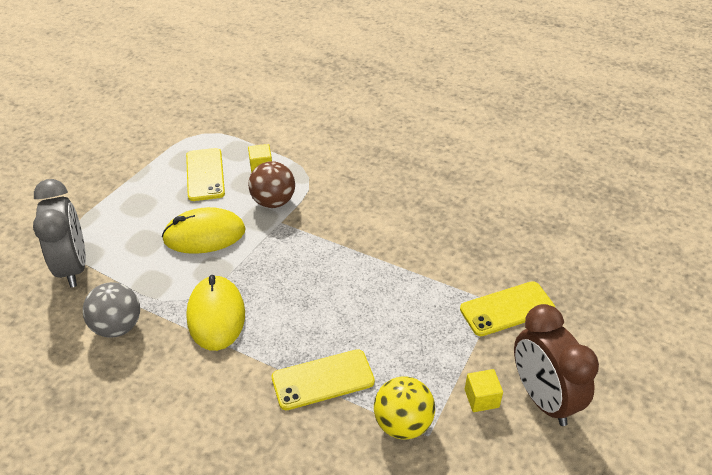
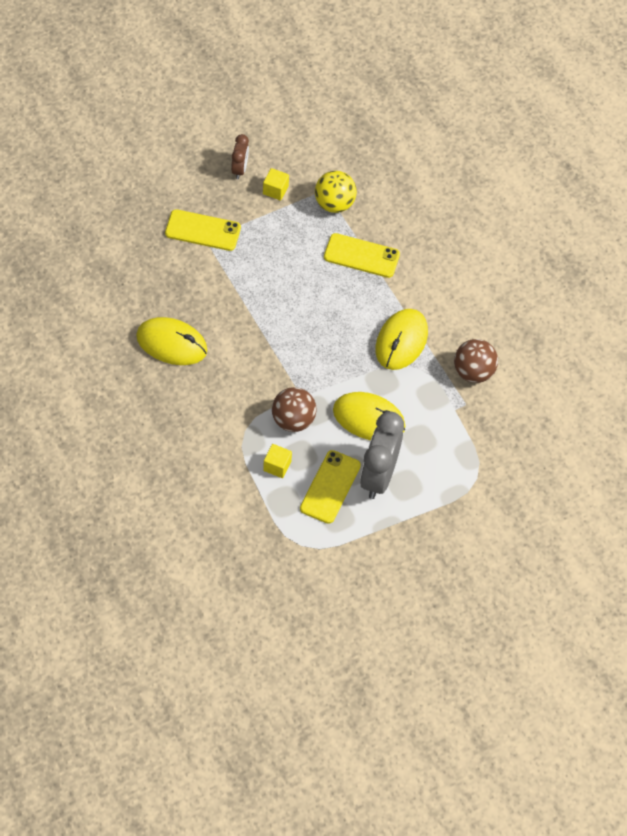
camera: 150 degrees left, 15 degrees up
(73, 267) = (484, 446): grey clock -> grey clock (378, 476)
(117, 326) = (473, 372): grey ball -> brown ball
(429, 203) = (171, 344): none -> yellow mouse
(543, 398) = (239, 169): brown clock -> brown clock, size x0.53

